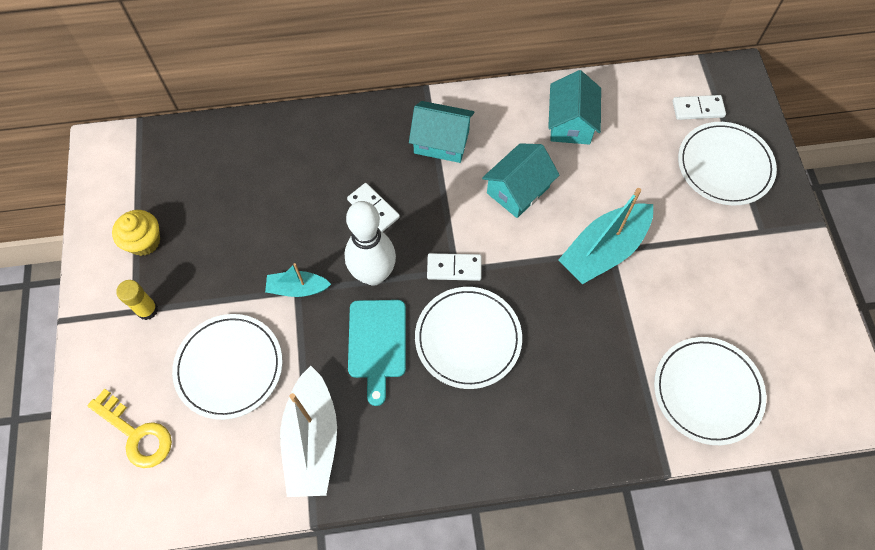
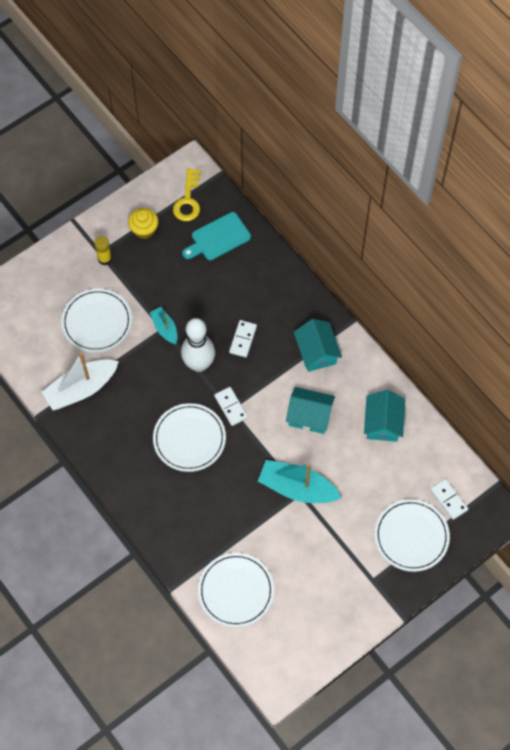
camera: 60 degrees right, 0 degrees up
(136, 434) = (34, 300): yellow key -> yellow key (188, 200)
(377, 343) = (157, 391): turquoise cutting board -> turquoise cutting board (218, 238)
(570, 123) = (383, 423): turquoise house -> turquoise house turned 60 degrees counterclockwise

